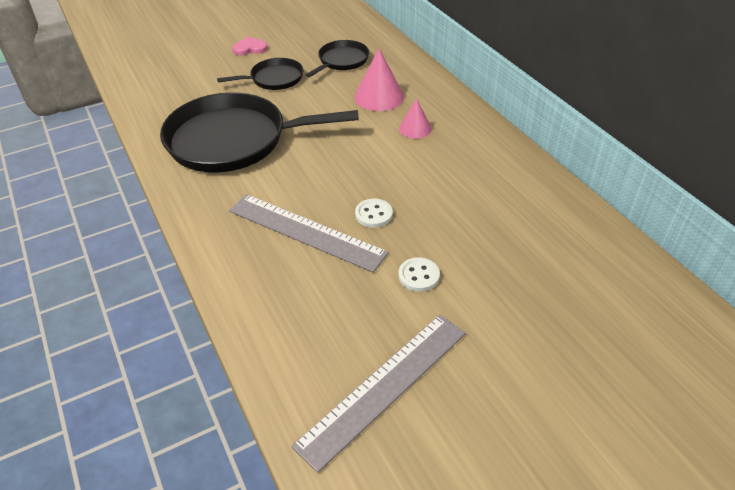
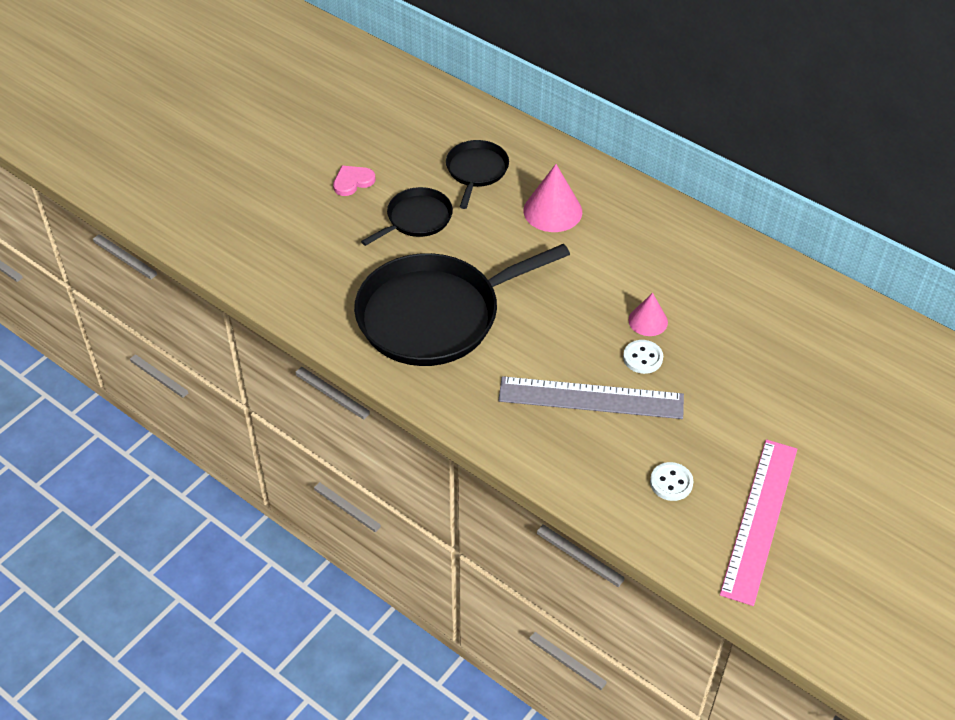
camera: 25 degrees left, 5 degrees up
(384, 387) = (760, 519): grey ruler -> pink ruler
(415, 128) = (617, 242): pink cone -> pink cone (648, 321)
(418, 276) = (724, 408): white button -> white button (671, 483)

